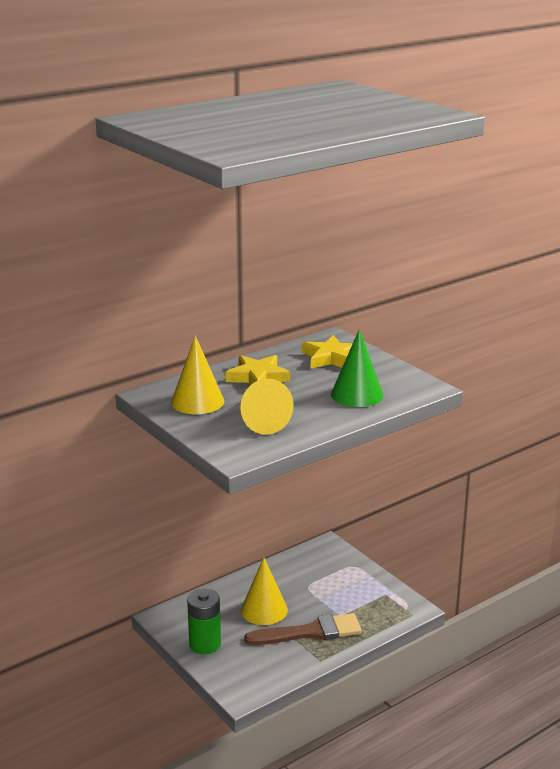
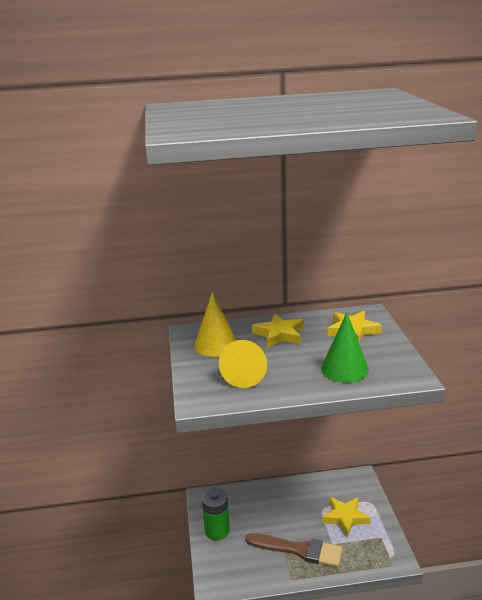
camera: 30 degrees right, 0 degrees up
(264, 610) = (277, 517): yellow cone -> none
(337, 587) = (345, 517): none -> yellow star

